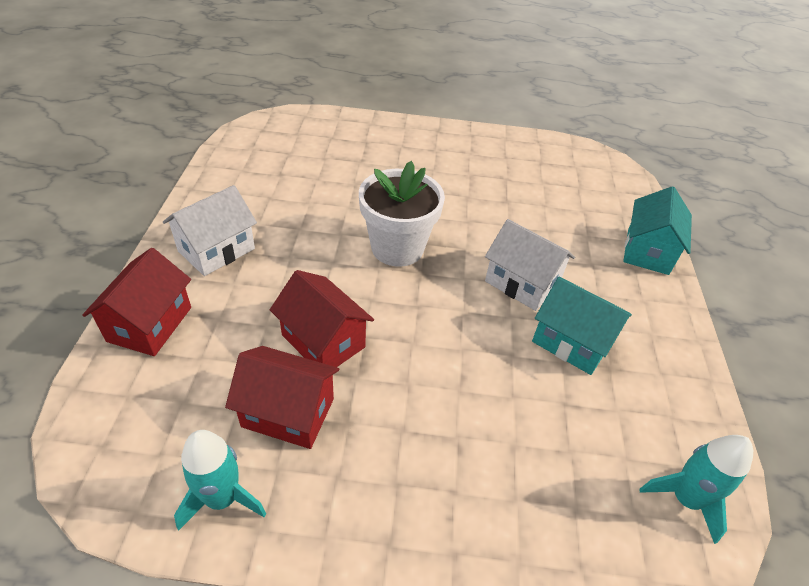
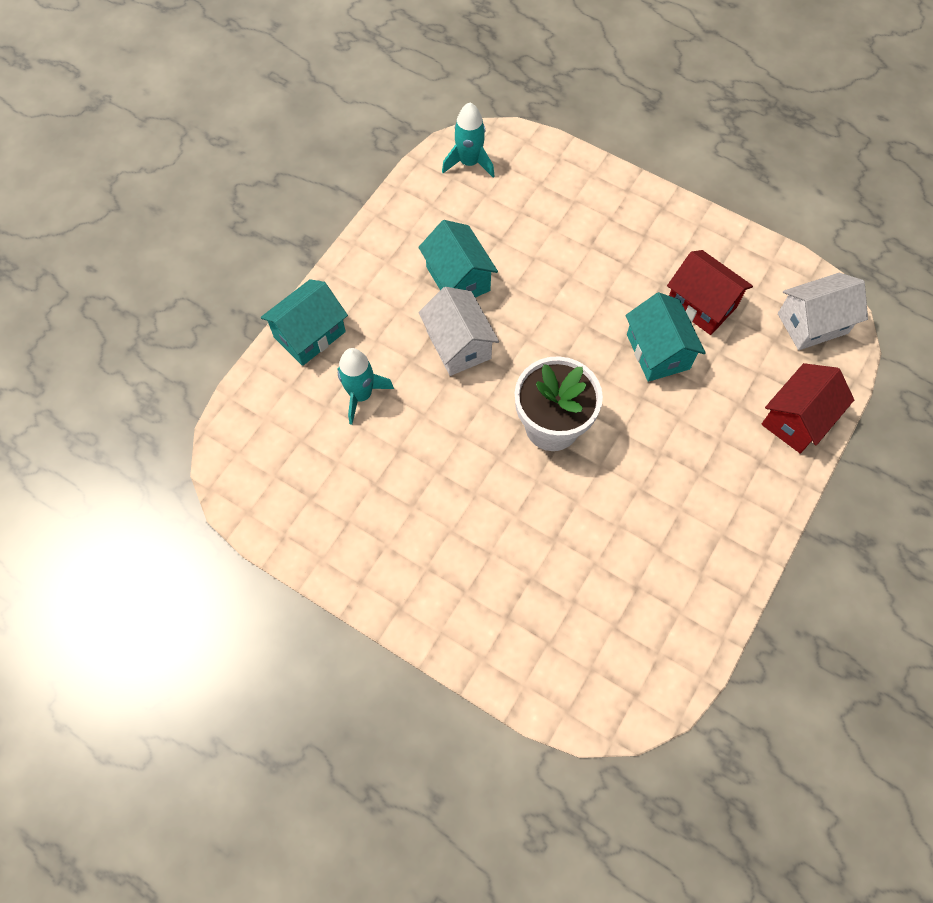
camera: 150 degrees left, 20 degrees up
(216, 250) = (729, 487): white house -> white house (812, 323)
(222, 498) = (756, 266): turquoise rocket -> turquoise rocket (361, 395)
(323, 341) = (658, 351): red house -> turquoise house

